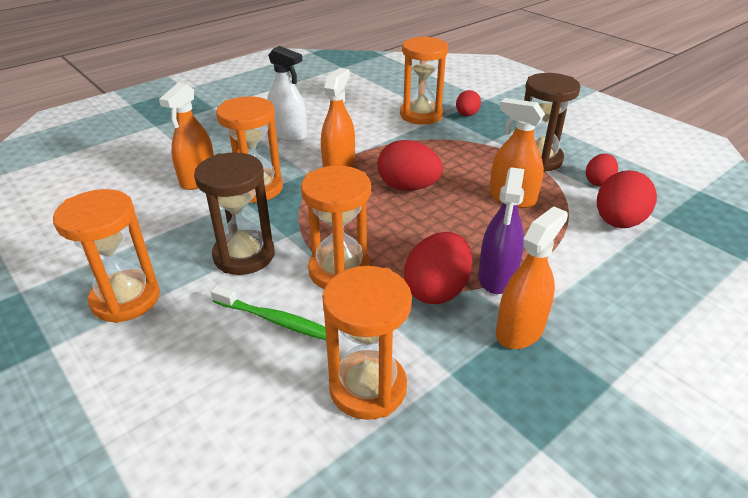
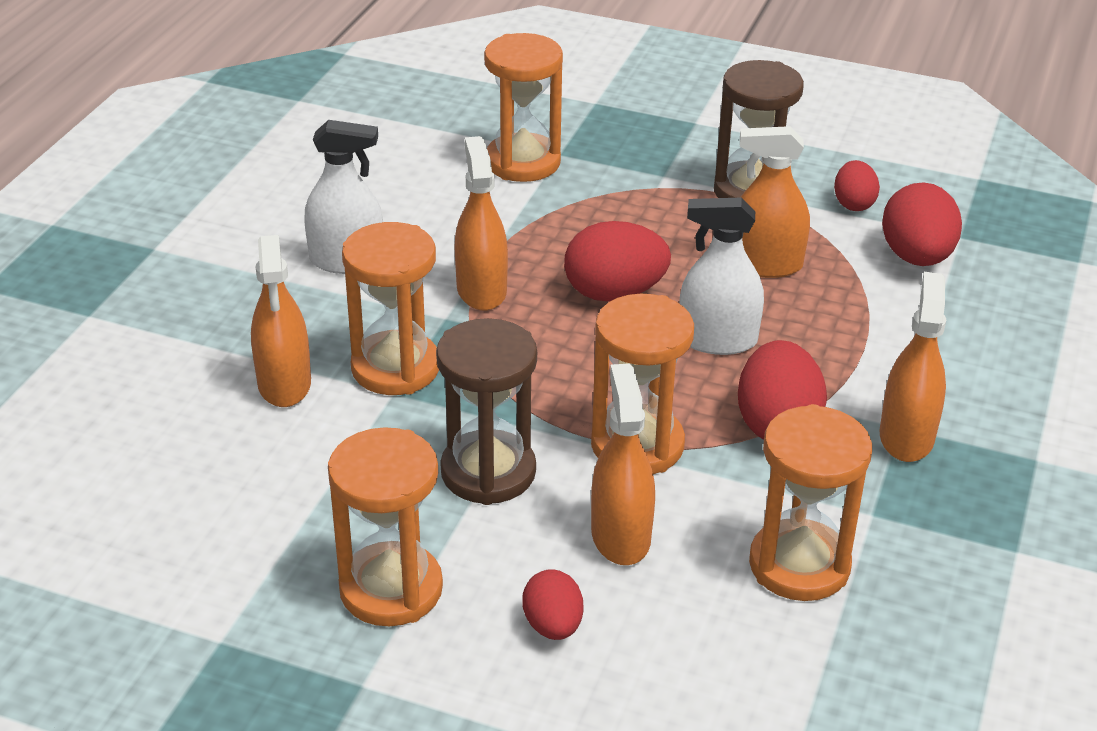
camera: 30 degrees left, 0 degrees up
(276, 320) = (620, 536): green toothbrush -> orange spray bottle
(444, 229) = (717, 340): none -> white spray bottle
(467, 115) = (591, 142): red egg -> red egg (553, 626)
(497, 277) = (832, 382): purple spray bottle -> none

